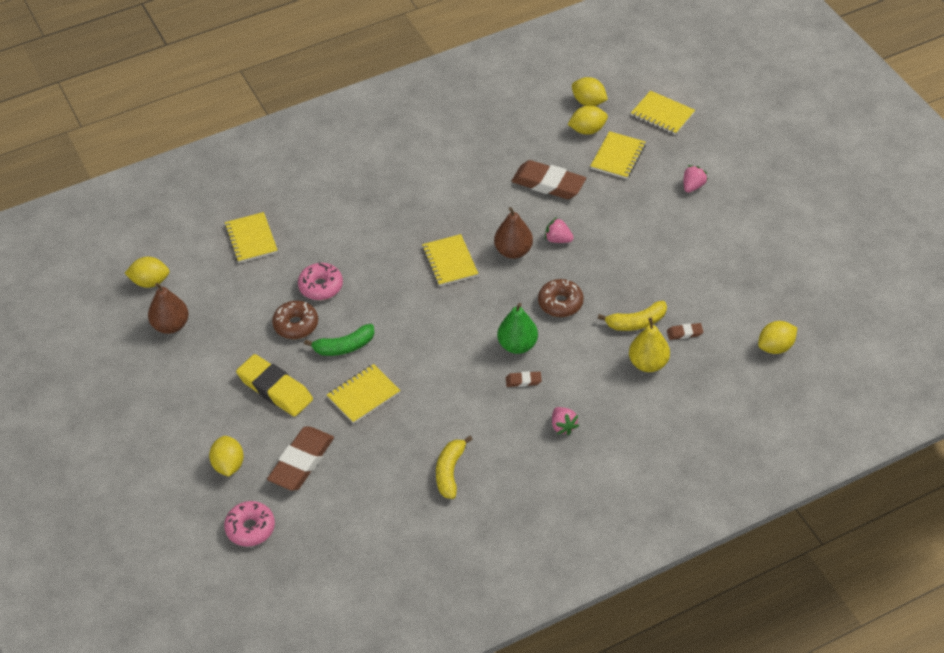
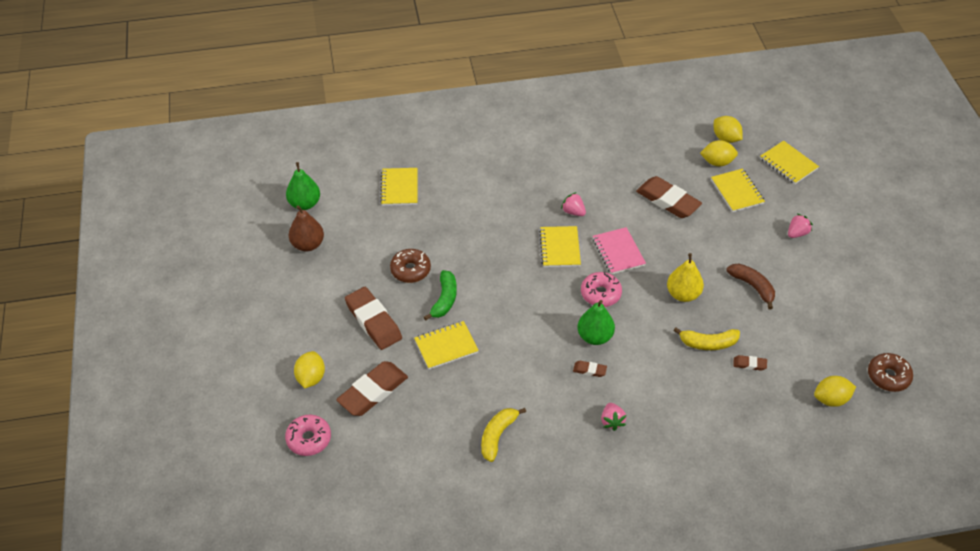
camera: 15 degrees right, 0 degrees up
(150, 282) = (305, 204): yellow lemon -> green pear
(275, 389) = (373, 321): yellow eraser -> brown eraser
(321, 286) = (443, 242): pink donut -> pink donut (600, 294)
(344, 347) = (444, 299): green banana -> green banana turned 75 degrees counterclockwise
(513, 251) = (618, 252): brown pear -> pink notebook
(558, 239) = (661, 251): pink strawberry -> pink strawberry (573, 212)
(560, 303) = (645, 308): brown donut -> brown donut (888, 376)
(618, 157) = (737, 191): yellow notebook -> yellow notebook turned 60 degrees counterclockwise
(648, 363) = (707, 383): yellow pear -> yellow pear (683, 294)
(664, 253) = (752, 286): none -> brown banana

